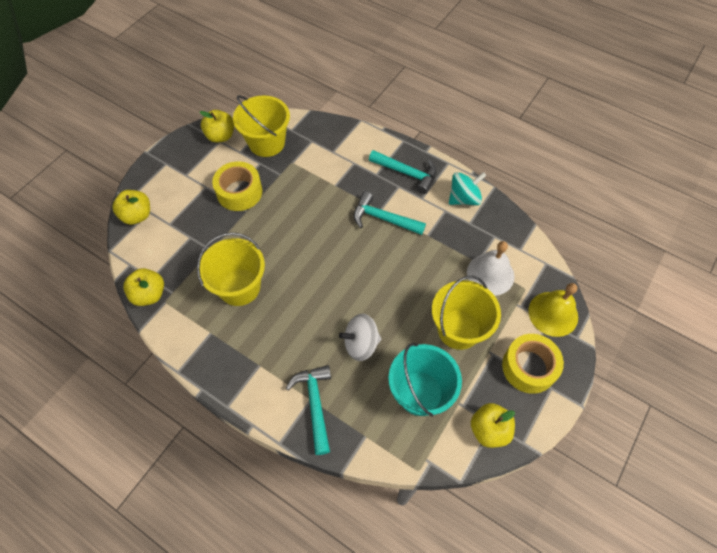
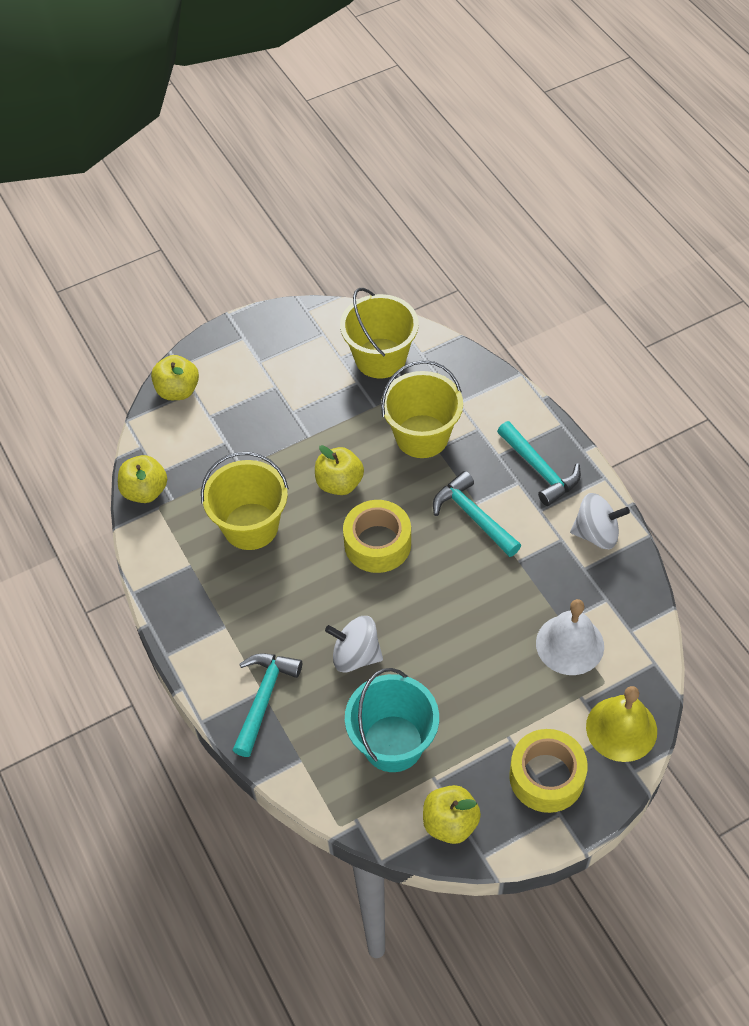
camera: 30 degrees right, 5 degrees down
(221, 136) = (328, 327): yellow apple -> yellow apple (339, 483)
(239, 192) = (312, 409): yellow tape -> yellow tape (377, 544)
(458, 329) = (486, 692): yellow bucket -> yellow bucket (422, 436)
(464, 198) = (596, 534): turquoise spinning top -> white spinning top

